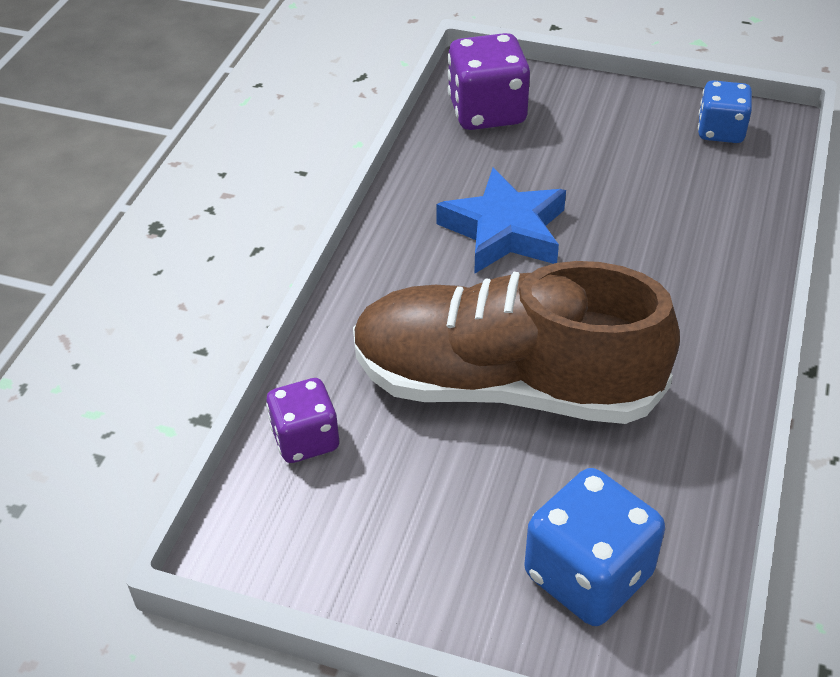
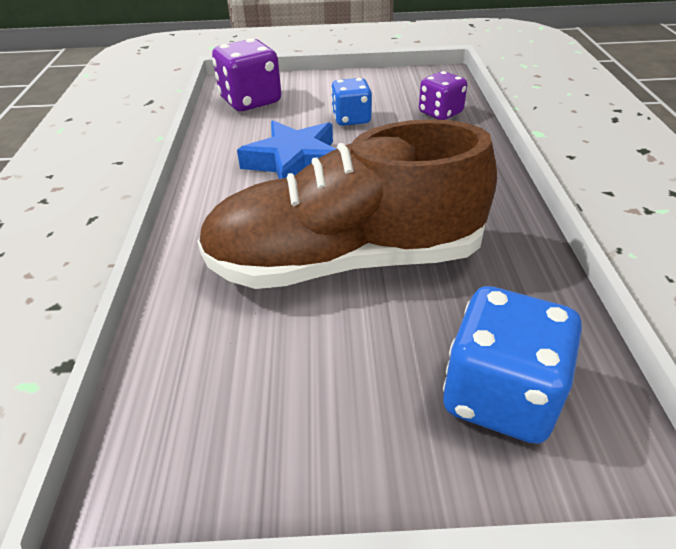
camera: 20 degrees left, 5 degrees down
(305, 439) = (178, 353): purple dice -> purple dice (440, 113)
(720, 131) = (413, 83): blue dice -> blue dice (351, 119)

